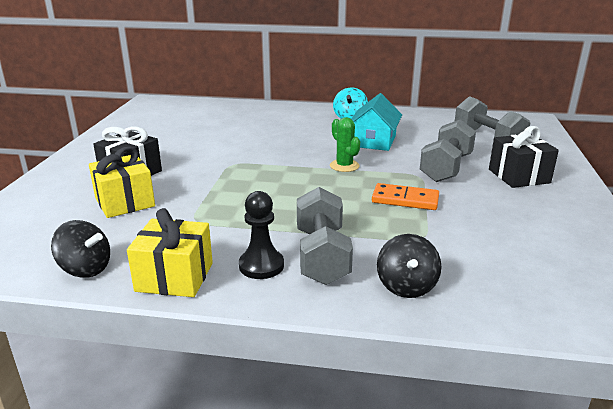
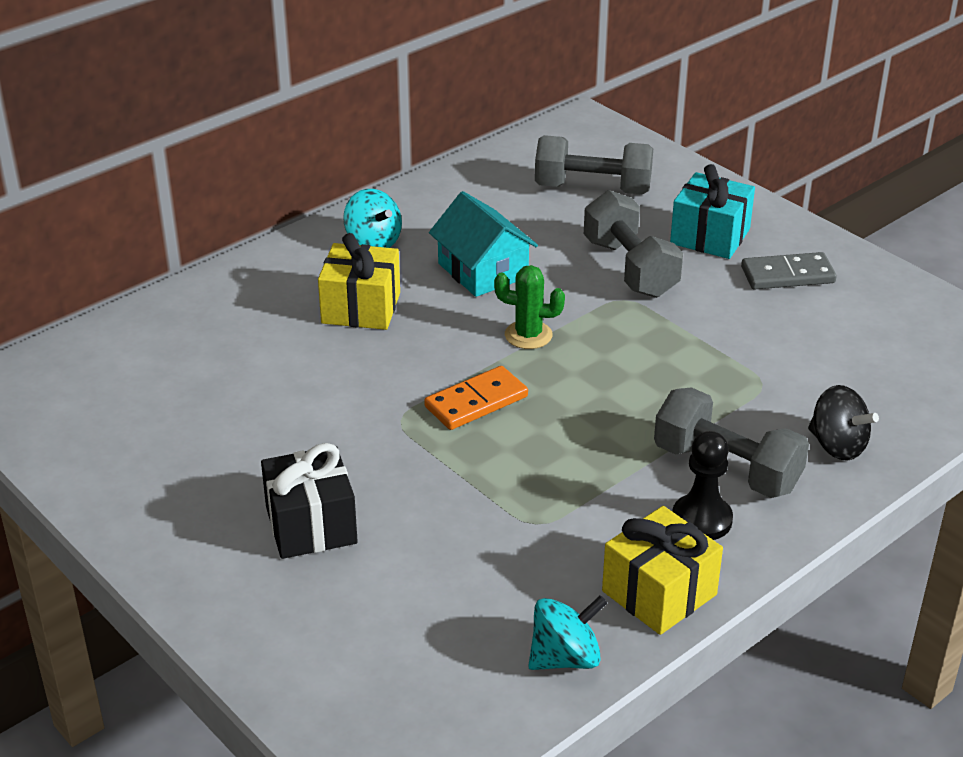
camera: 50 degrees left, 10 degrees up
(85, 269) = (565, 658): black spinning top -> turquoise spinning top
(125, 202) = (408, 564): yellow gift -> yellow gift (361, 308)
(405, 200) = (671, 344): orange domino -> orange domino (476, 402)
(519, 176) = (710, 236): black gift -> turquoise gift
(537, 208) = (787, 275): none -> grey domino

